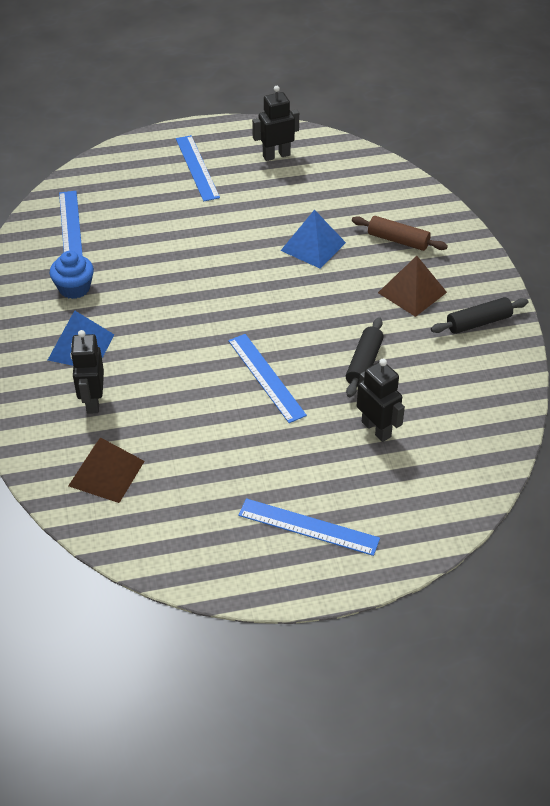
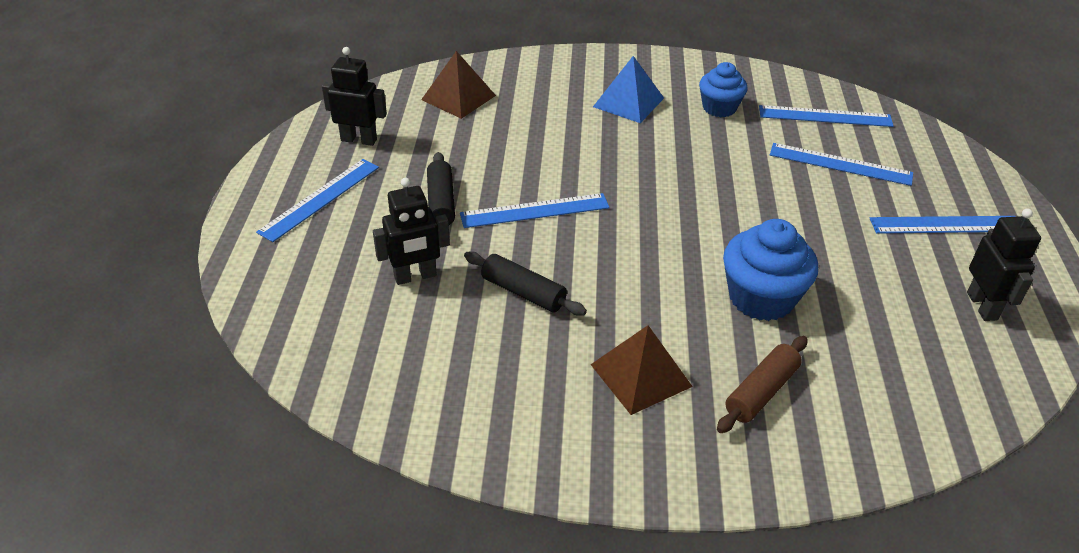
camera: 105 degrees right, 5 degrees down
(93, 401) = (551, 100): black robot -> black robot (359, 140)
(139, 217) = (840, 164): none -> blue ruler
(313, 246) = (761, 298): blue pyramid -> blue cupcake
(478, 322) = (555, 431): black rolling pin -> black rolling pin (441, 202)

